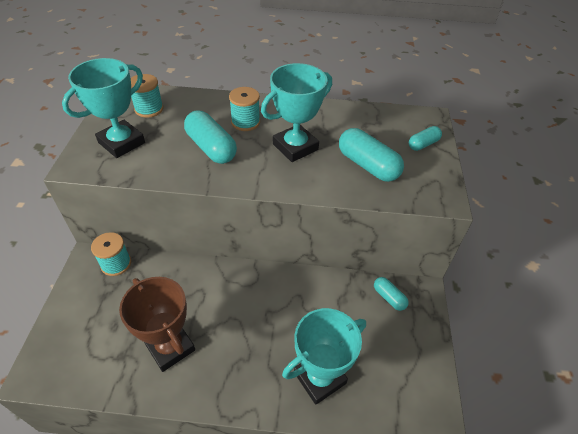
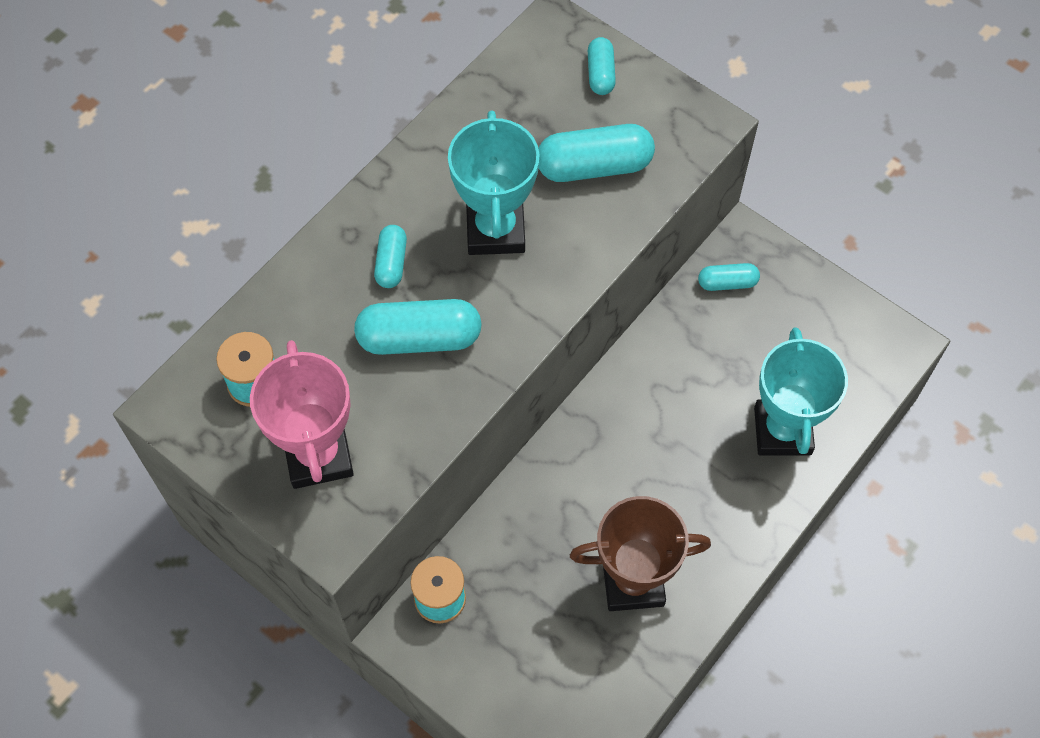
camera: 55 degrees left, 15 degrees up
(121, 143) = (318, 455): turquoise trophy -> pink trophy
(245, 122) = (391, 263): turquoise spool -> turquoise capsule

